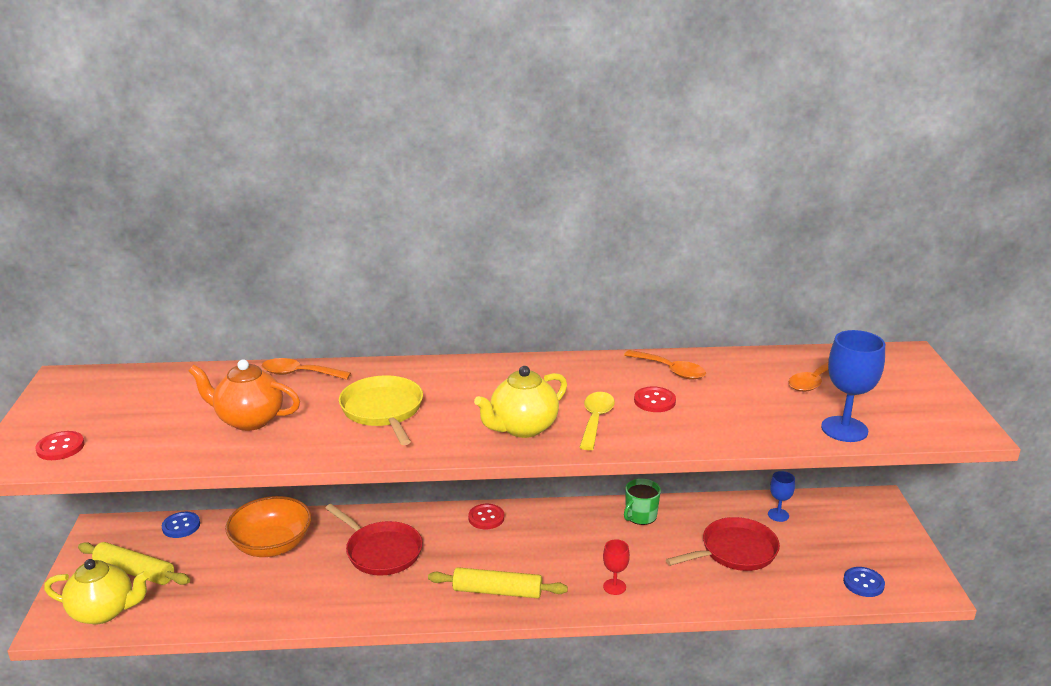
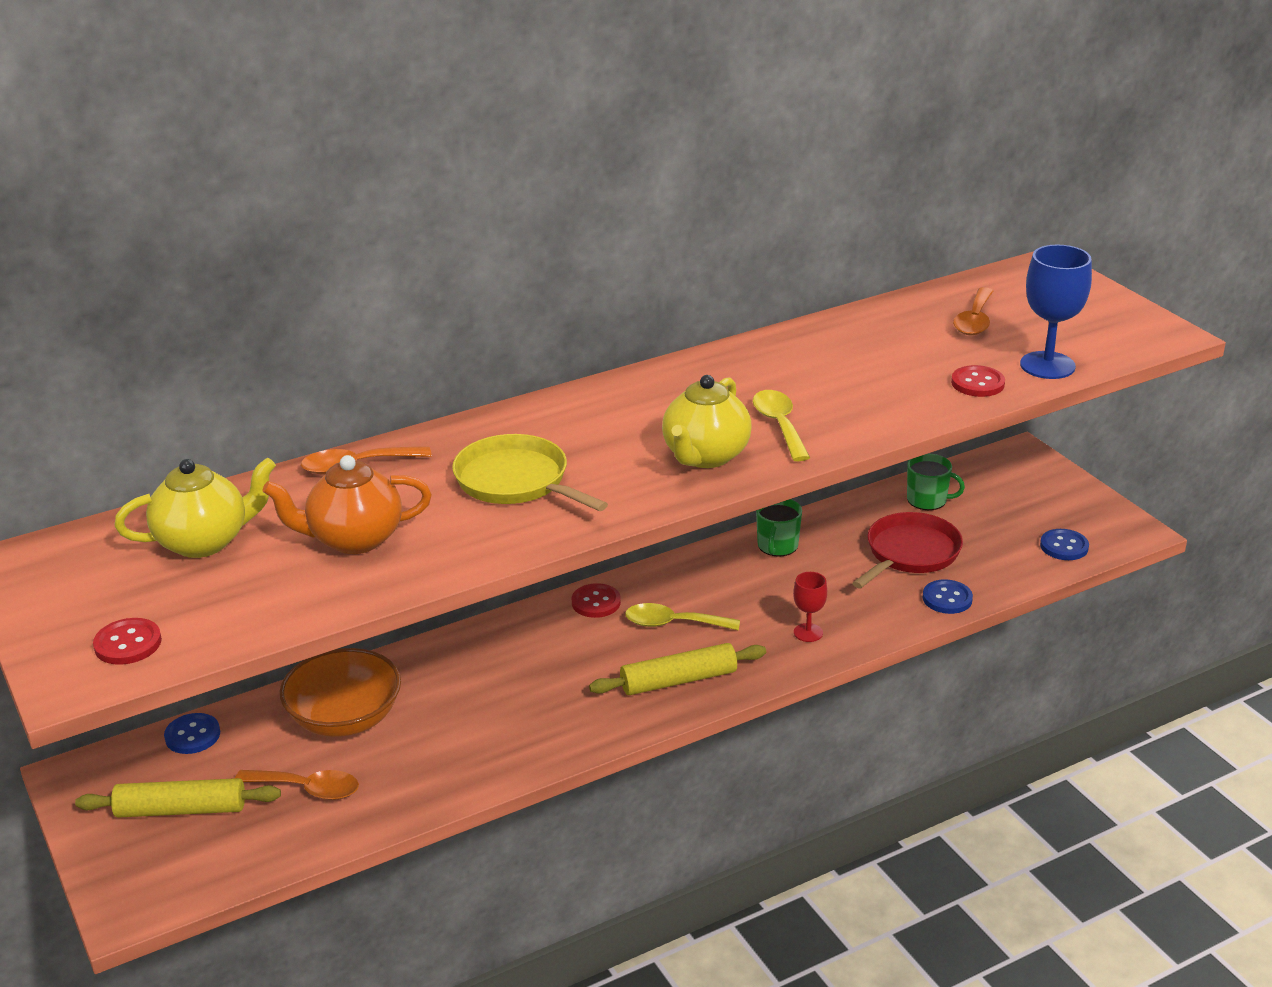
camera: 25 degrees left, 5 degrees up
(104, 611) = (185, 869): yellow teapot -> yellow teapot (204, 542)
(381, 551) = (497, 681): red pan -> none
(525, 549) = (673, 624): none -> yellow spoon
(654, 401) = (825, 386): red button -> red button (977, 383)
(670, 370) = (811, 347): orange spoon -> orange spoon (307, 789)
(738, 595) = (947, 598): none -> blue button
(778, 515) = (928, 500): blue goblet -> green mug

